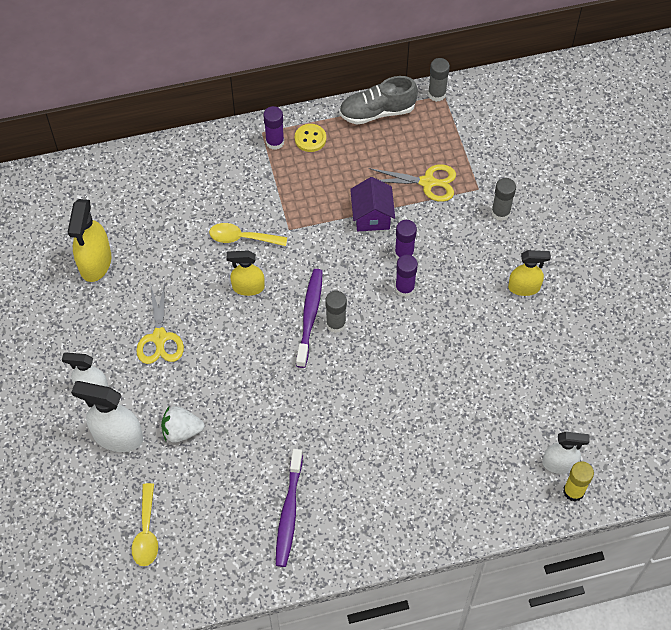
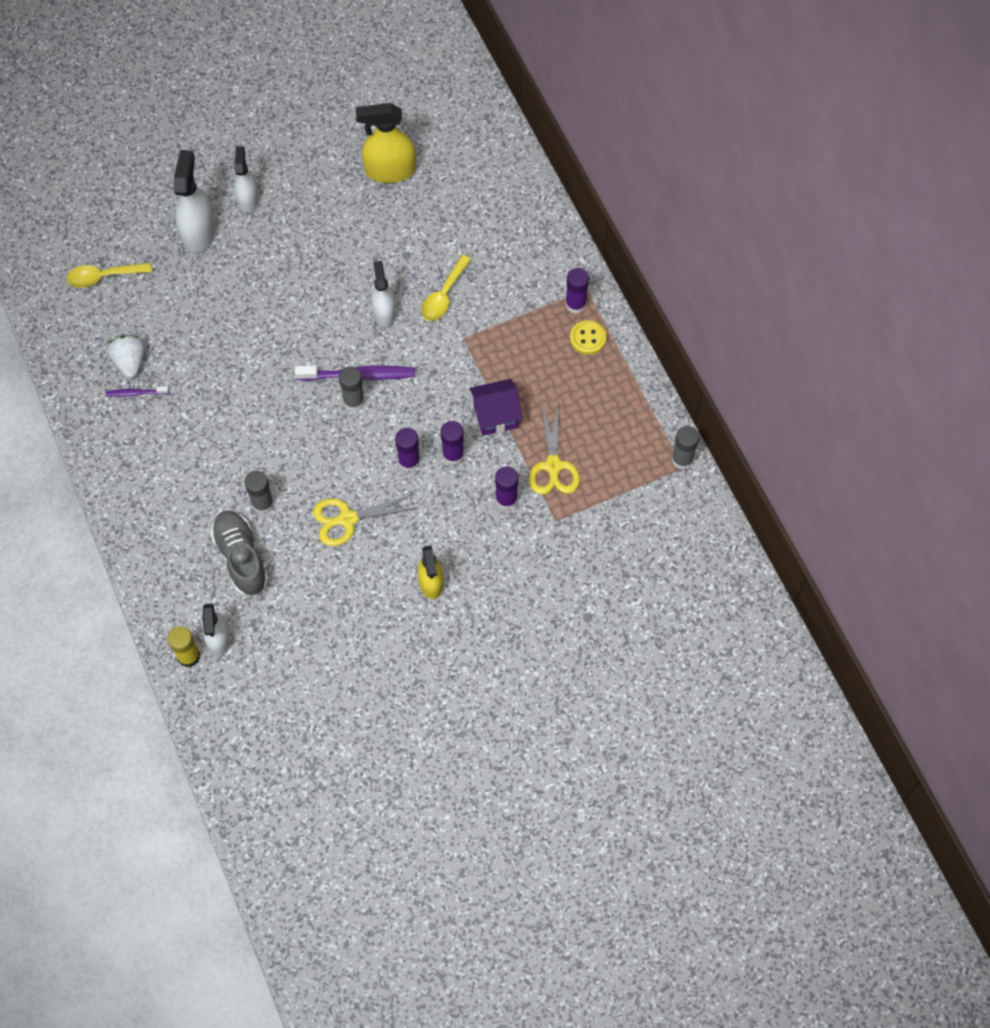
camera: 80 degrees right, 5 degrees up
(159, 338) = (311, 245): yellow scissors -> yellow scissors (347, 519)
(182, 431) = (211, 285): white strawberry -> white strawberry (130, 362)
(242, 238) = (444, 295): yellow spoon -> yellow spoon turned 150 degrees counterclockwise
(248, 287) = (384, 312): yellow spray bottle -> white spray bottle
(289, 512) = (136, 393): purple toothbrush -> purple toothbrush, size x0.53
(377, 112) = (641, 400): grey shoe -> grey shoe (241, 558)
(453, 221) = (506, 499): none -> purple glue stick
(500, 212) = (527, 547): grey glue stick -> grey glue stick (262, 503)

